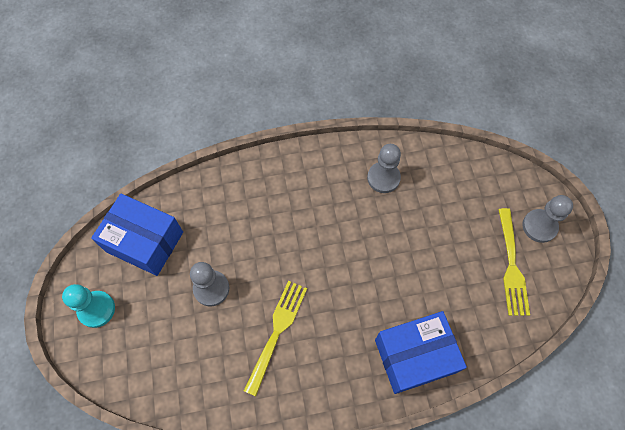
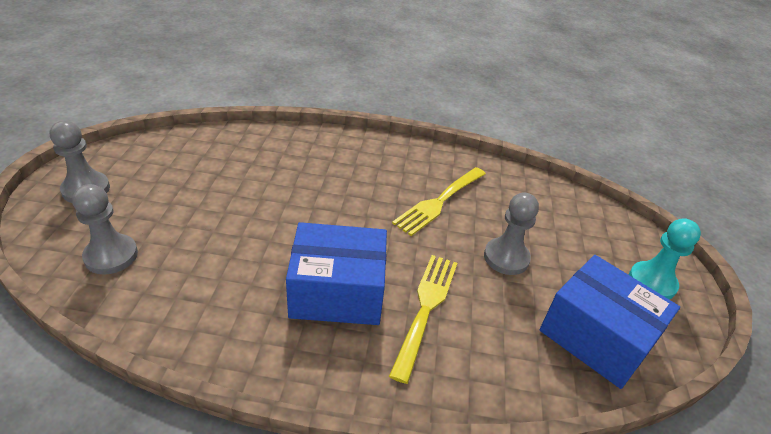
camera: 165 degrees left, 25 degrees down
(383, 178) = (220, 300): grey pawn -> grey pawn (111, 256)
(414, 356) = (312, 149): blue box -> blue box (337, 292)
(511, 265) = (156, 172): yellow fork -> yellow fork (425, 309)

